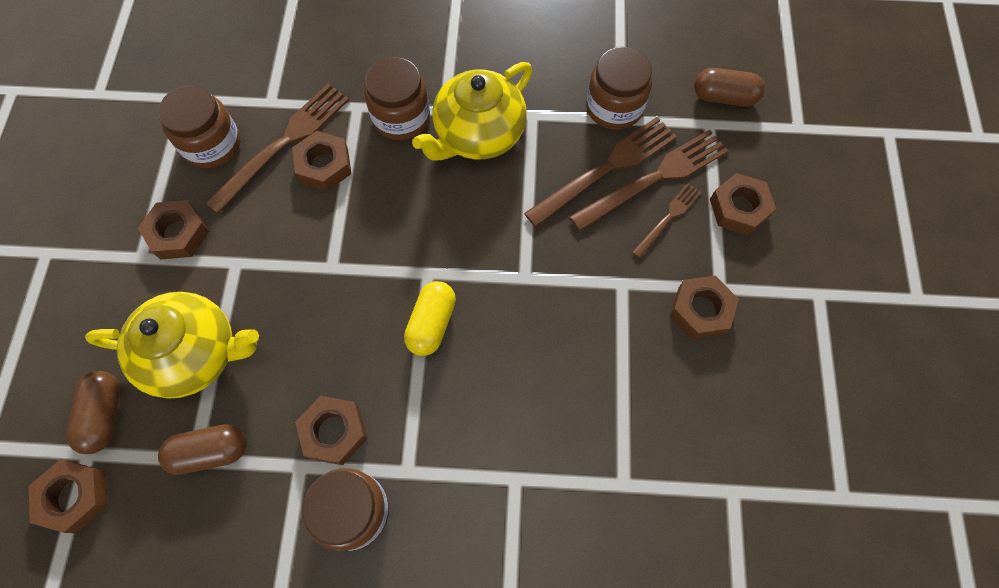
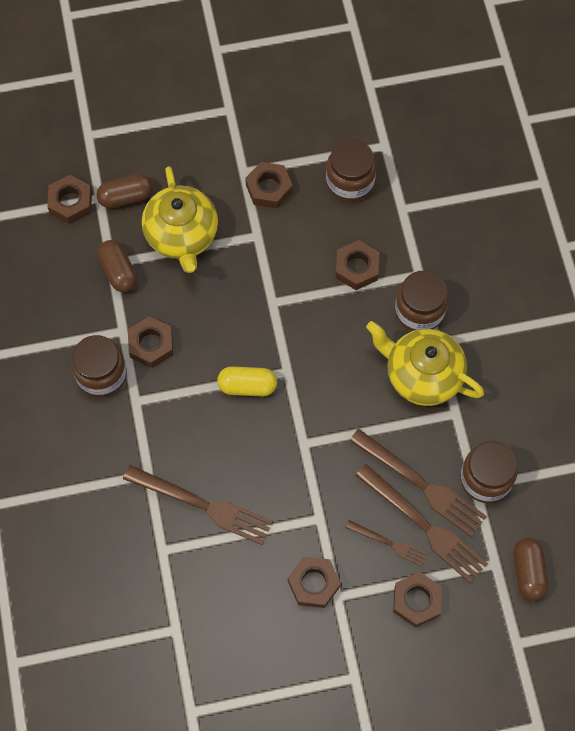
camera: 75 degrees right, 0 degrees up
(283, 144) = (366, 232): brown fork -> brown fork (202, 505)

